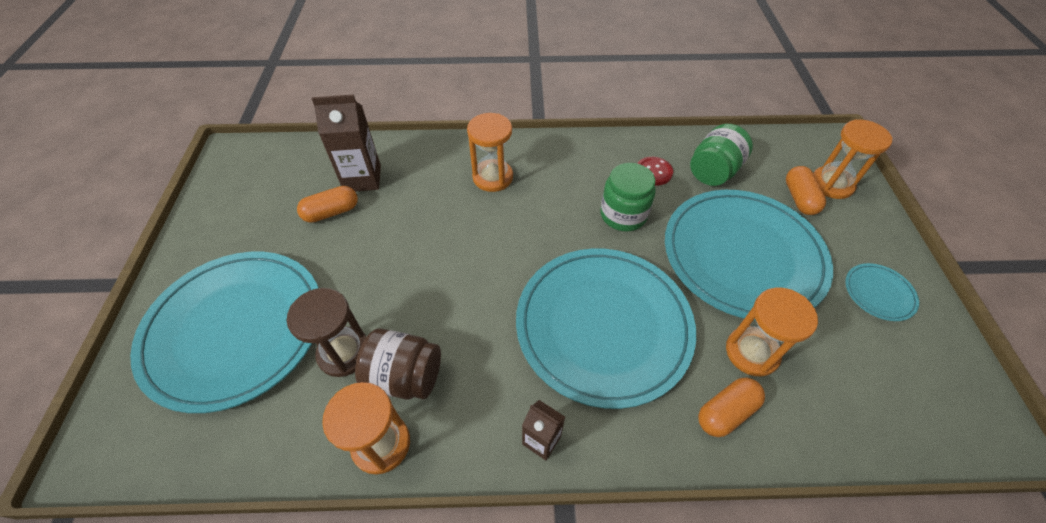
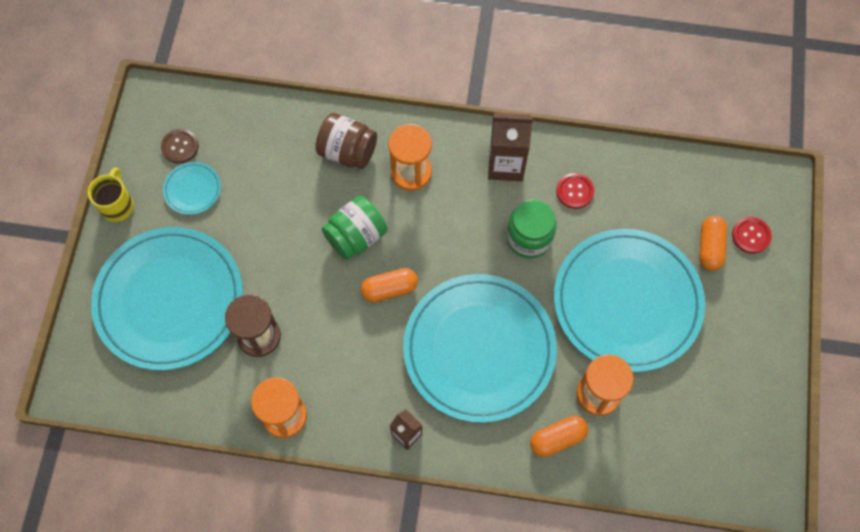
camera: 10 degrees right, 15 degrees up
(184, 245) = (118, 205): none -> yellow mug
(256, 186) = (180, 147): none -> brown button
(331, 212) = (251, 190): orange capsule -> orange capsule (389, 289)
(362, 178) = (282, 153): brown carton -> brown carton (506, 165)
(405, 376) = (307, 365): brown jar -> brown jar (347, 152)
(713, 171) = (636, 200): green jar -> green jar (356, 236)
(831, 184) = (751, 236): orange hourglass -> red button
(878, 293) = (735, 360): turquoise plate -> turquoise plate (192, 189)

